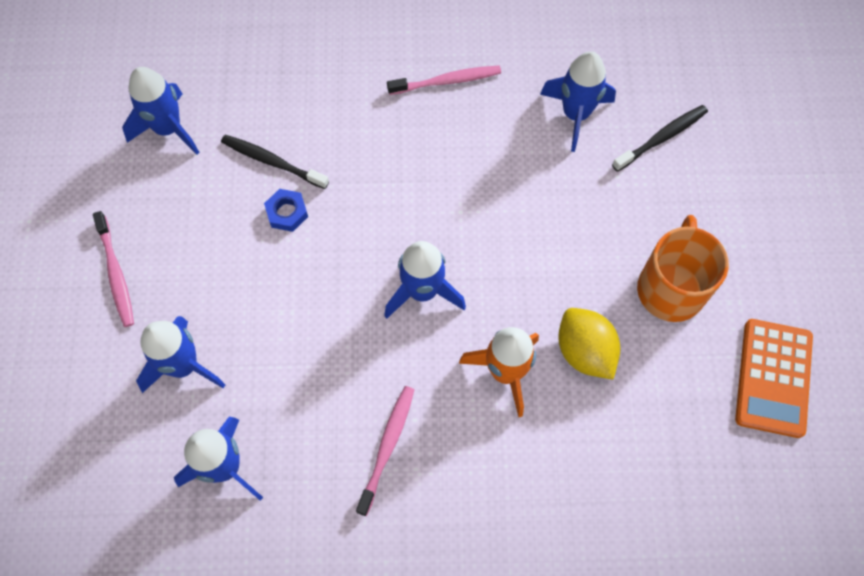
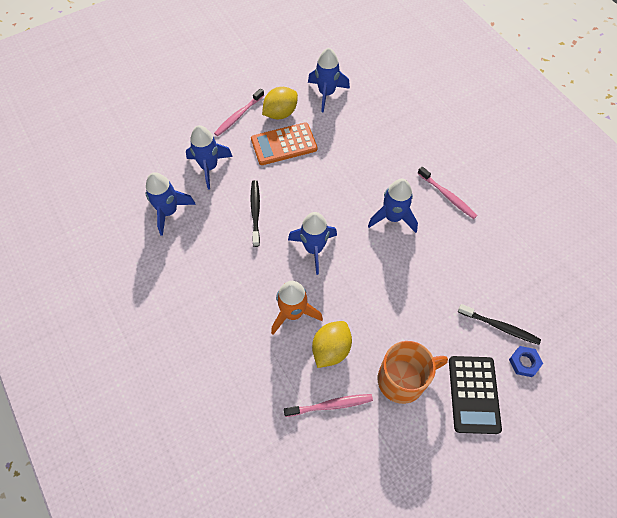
camera: 60 degrees right, 5 degrees down
(157, 211) = (280, 113): none -> yellow lemon
(273, 162) = (340, 144): black toothbrush -> black toothbrush (255, 212)
(287, 212) = (316, 165): blue nut -> blue nut (524, 362)
(387, 447) = (218, 277): pink toothbrush -> pink toothbrush (330, 405)
(575, 115) = (478, 271): blue rocket -> blue rocket (393, 217)
(730, 219) = (473, 394): none -> black calculator
(773, 378) = (383, 470): orange calculator -> orange calculator (284, 144)

